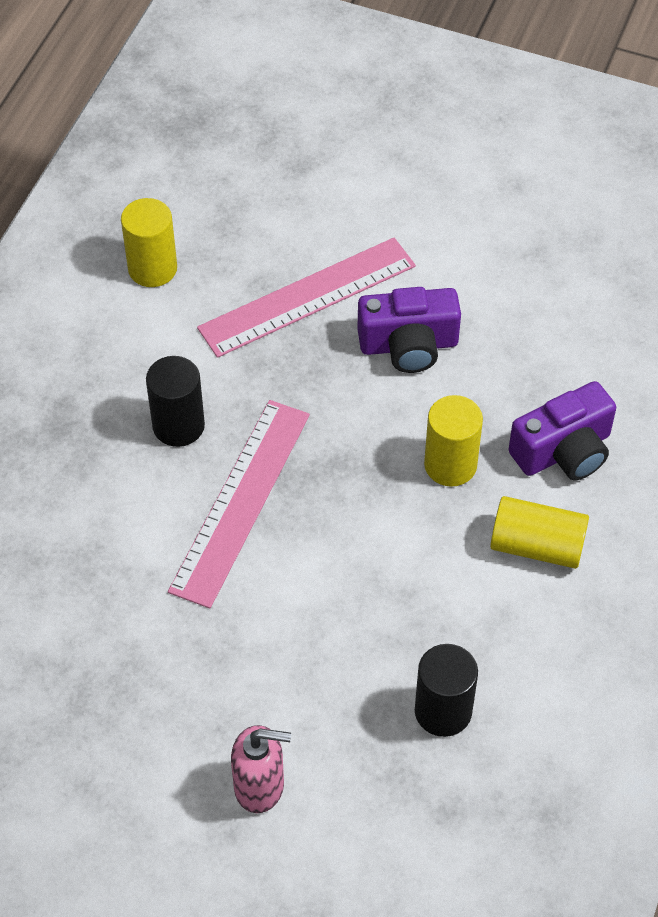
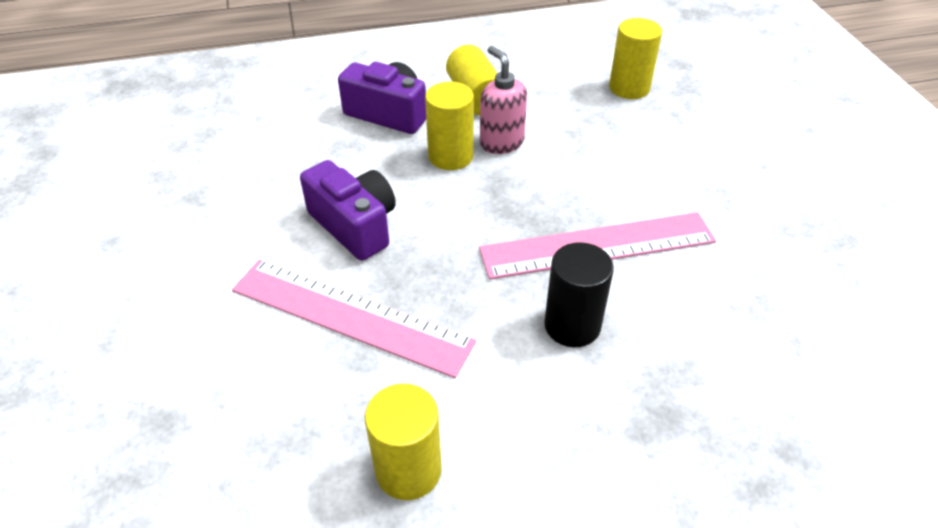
camera: 125 degrees left, 10 degrees down
(260, 786) = (769, 132): pink soap dispenser -> pink soap dispenser (501, 142)
(443, 711) = (629, 88): black cylinder -> yellow cylinder

